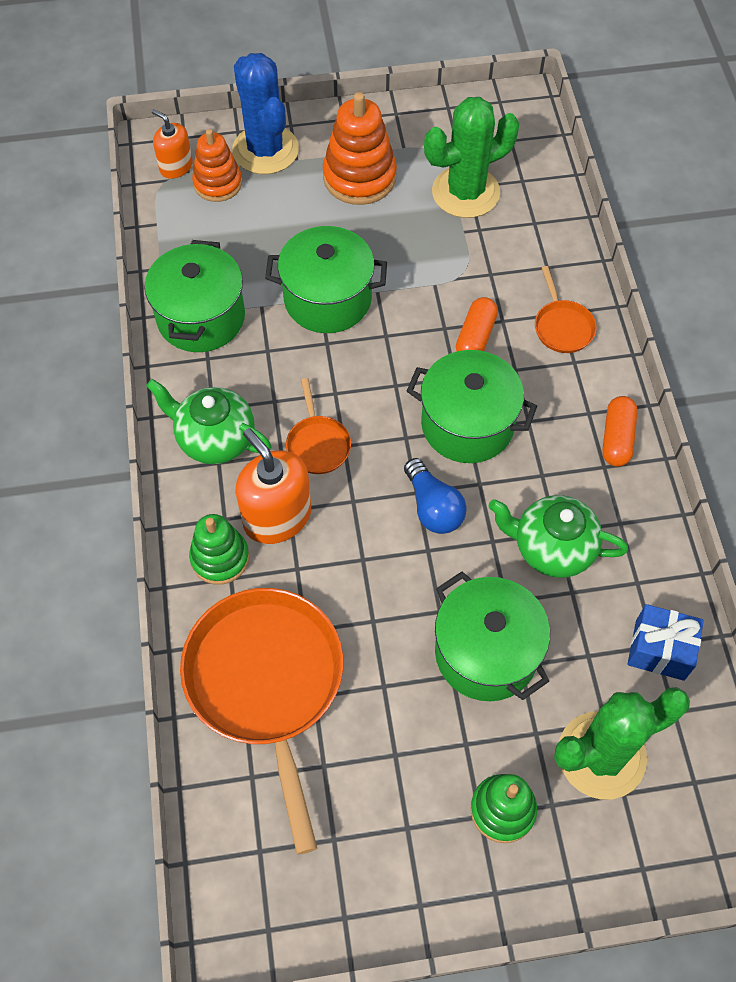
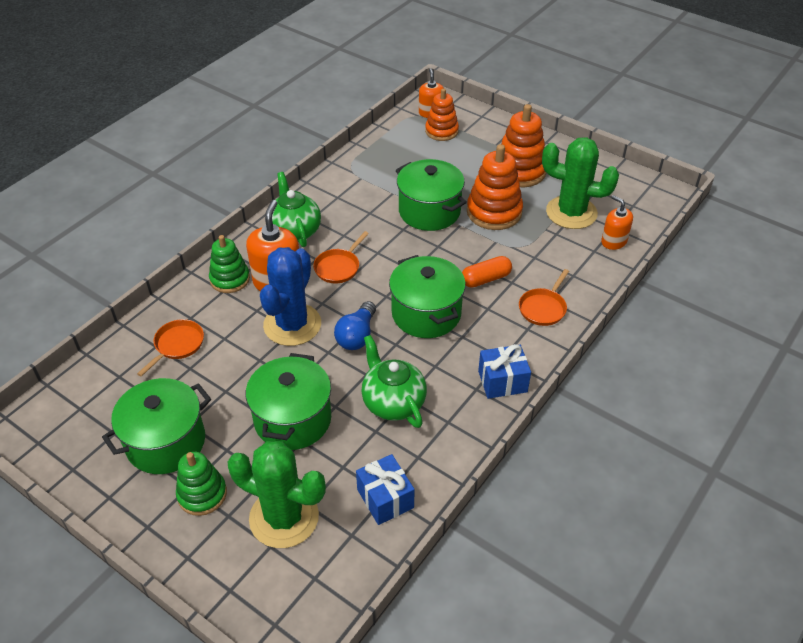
camera: 45 degrees right, 15 degrees down
(201, 317) = (357, 179): green pot -> green pot (166, 442)
(265, 150) = (485, 131): blue cactus -> blue cactus (292, 325)
(267, 684) = (177, 345): orange pan -> orange pan, size x0.45
(392, 249) = (494, 212): none -> orange stacking toy
(539, 197) = (614, 241): none -> orange soap dispenser
(617, 438) = (502, 381): orange capsule -> blue gift

